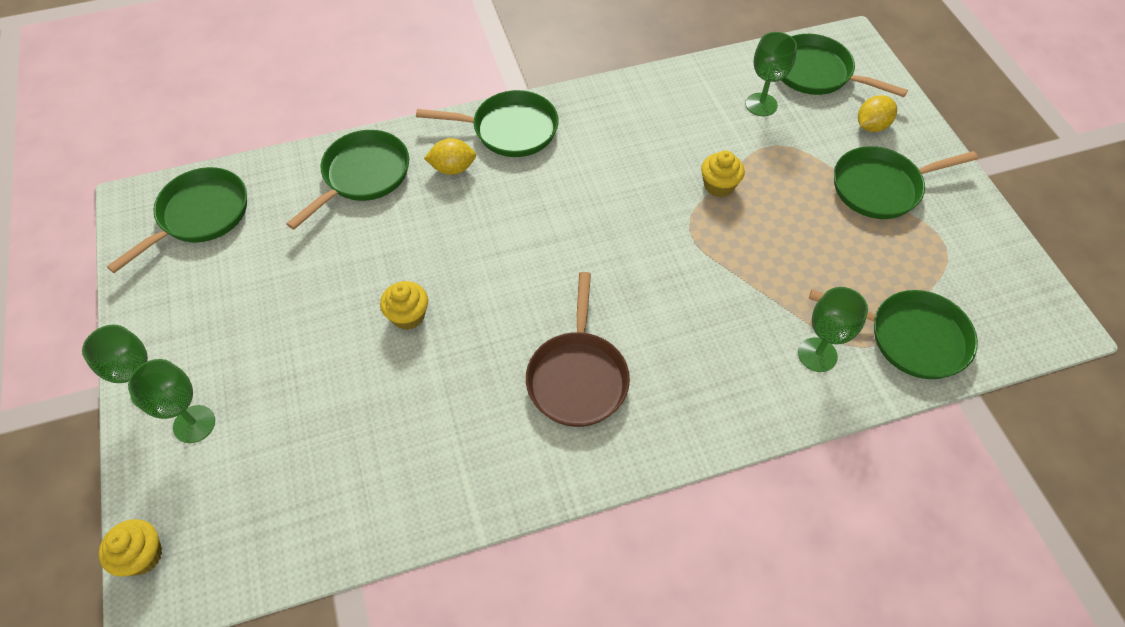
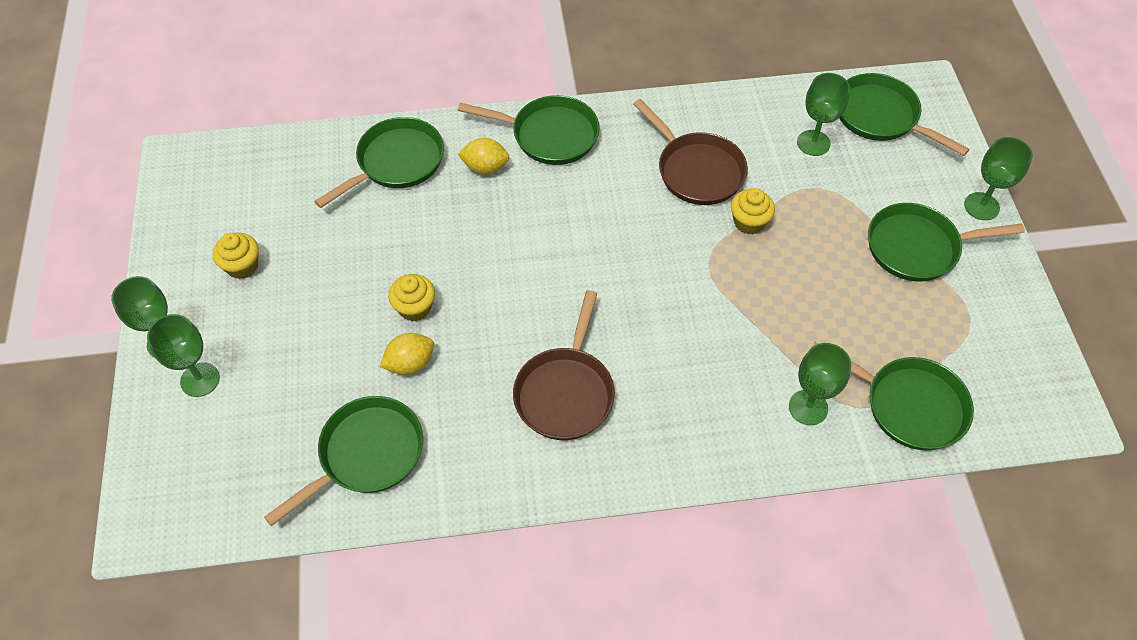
camera: 10 degrees right, 0 degrees up
(142, 555) = (137, 491): yellow cupcake -> yellow cupcake (242, 266)
(199, 216) = (235, 181): green pan -> green pan (366, 455)
(658, 144) = (696, 170): none -> brown pan
(871, 126) = (924, 181): yellow lemon -> yellow lemon (410, 363)
(928, 142) = (981, 206): none -> green goblet

